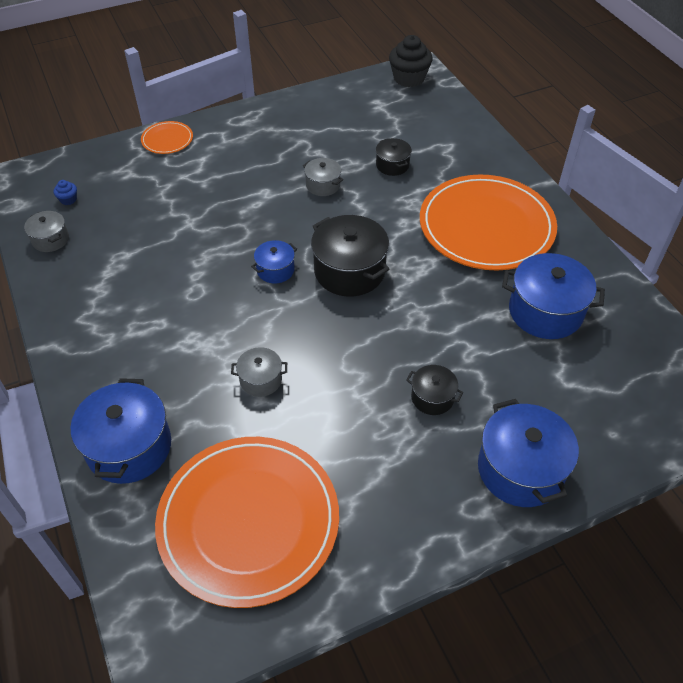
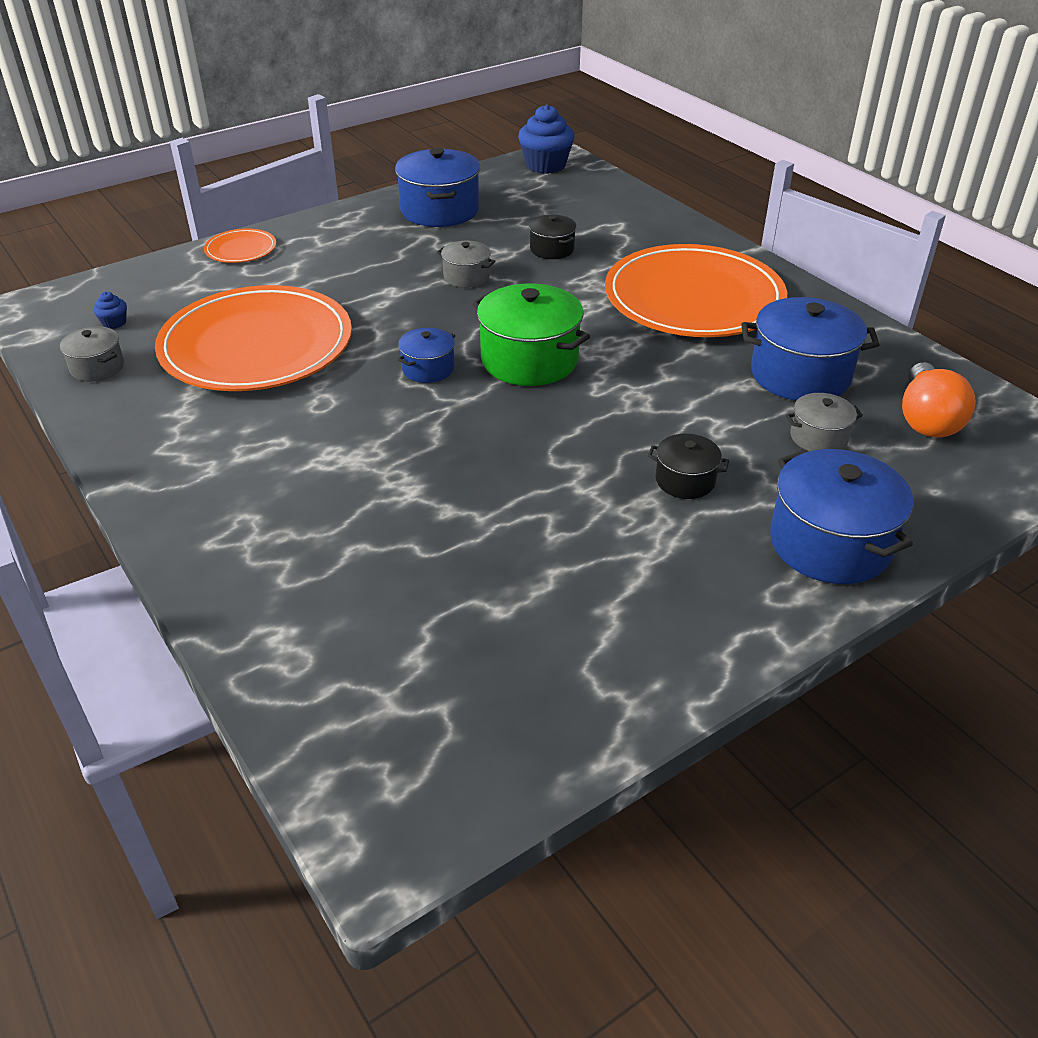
camera: 10 degrees left, 10 degrees down
(129, 447) = (269, 587): blue pot -> blue pot (439, 210)
(248, 521) = (471, 652): orange plate -> orange plate (256, 345)
(261, 380) = (442, 488): grey pot -> grey pot (818, 437)
(349, 271) = (529, 360): black pot -> green pot
(409, 78) = (545, 165): black cupcake -> blue cupcake
(628, 366) = (926, 419): none -> orange light bulb

